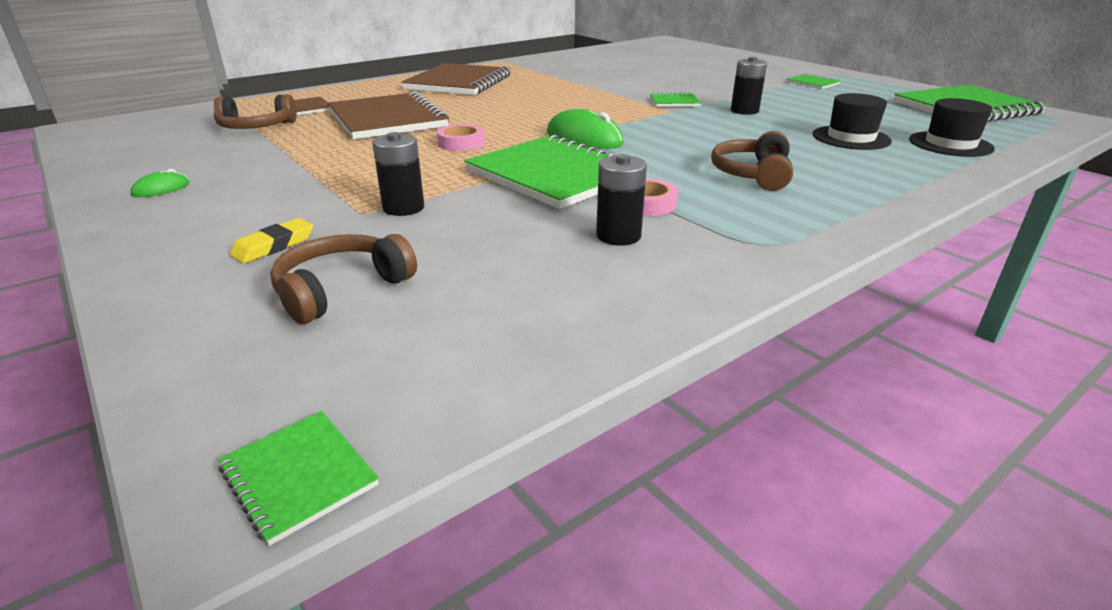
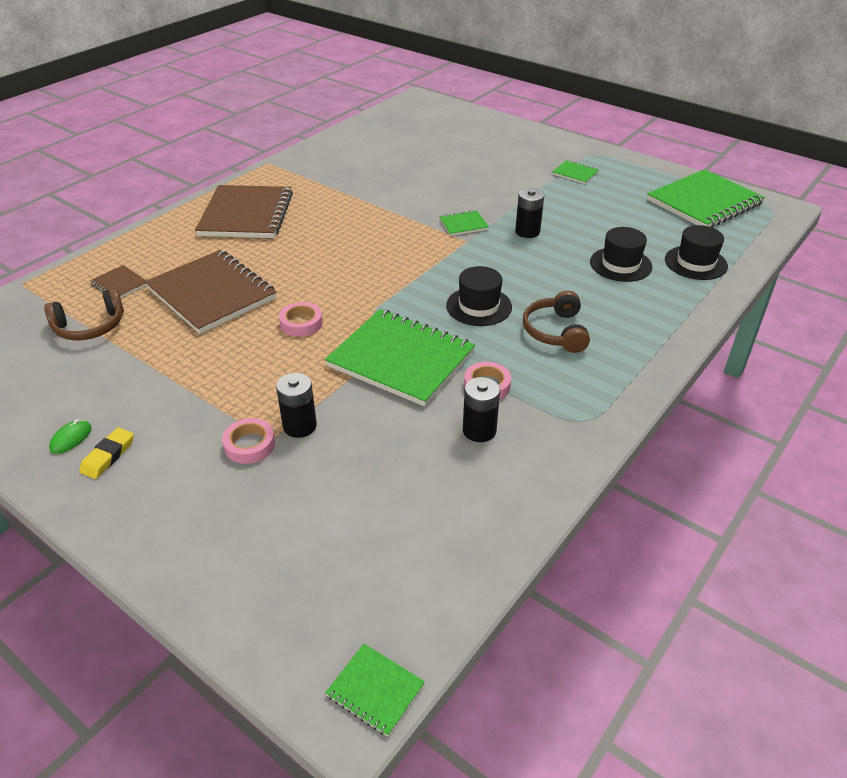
camera: 15 degrees left, 10 degrees up
(274, 246) = (223, 493): yellow eraser -> yellow eraser (108, 456)
(336, 214) = (249, 445): none -> pink tape
(341, 289) = (306, 531): brown headphones -> none
(584, 138) = (405, 298): green mouse -> none
(665, 150) = (479, 306): none -> black hat

